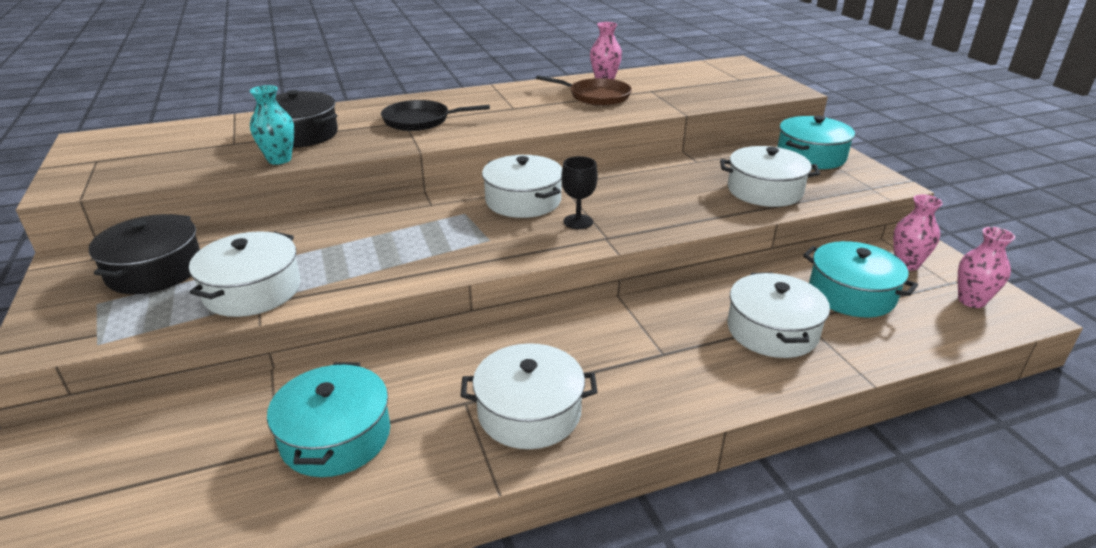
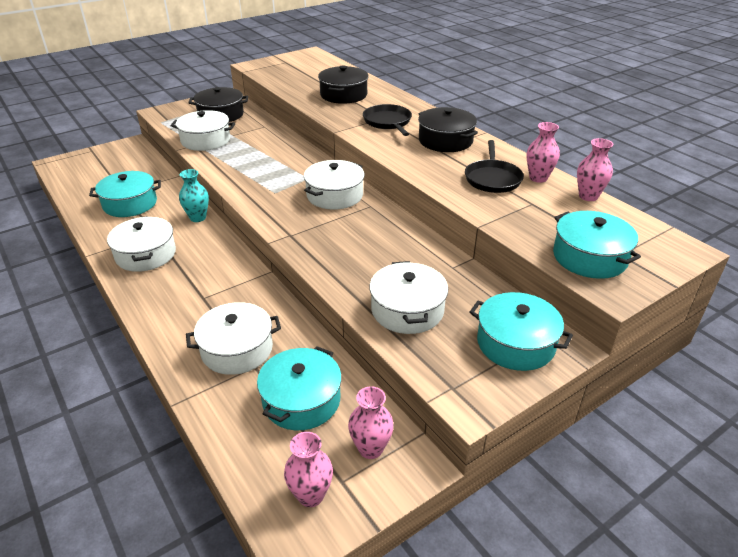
camera: 75 degrees right, 5 degrees up
(279, 159) = (304, 98): turquoise vase -> turquoise vase (198, 218)
(497, 102) = (445, 141): none -> black pot
(578, 222) = (310, 221): black goblet -> none
(596, 96) = (492, 178): brown pan -> black pan
(646, 72) = (588, 196): none -> pink vase
(742, 88) = (589, 257): none -> turquoise pot

